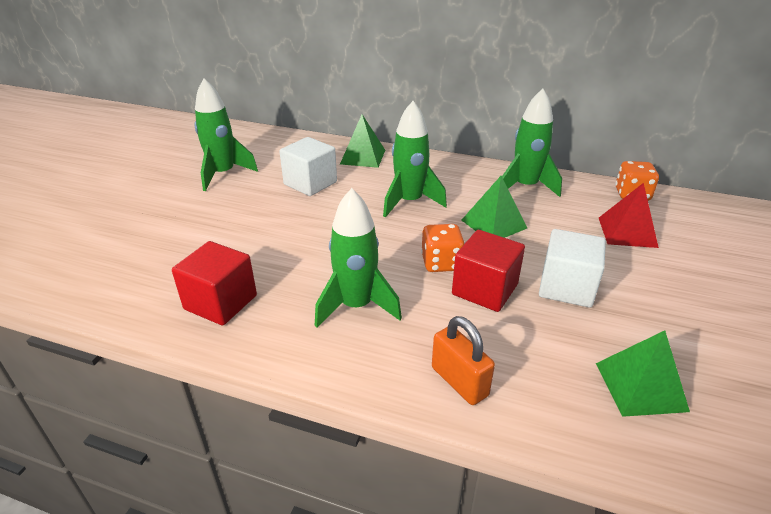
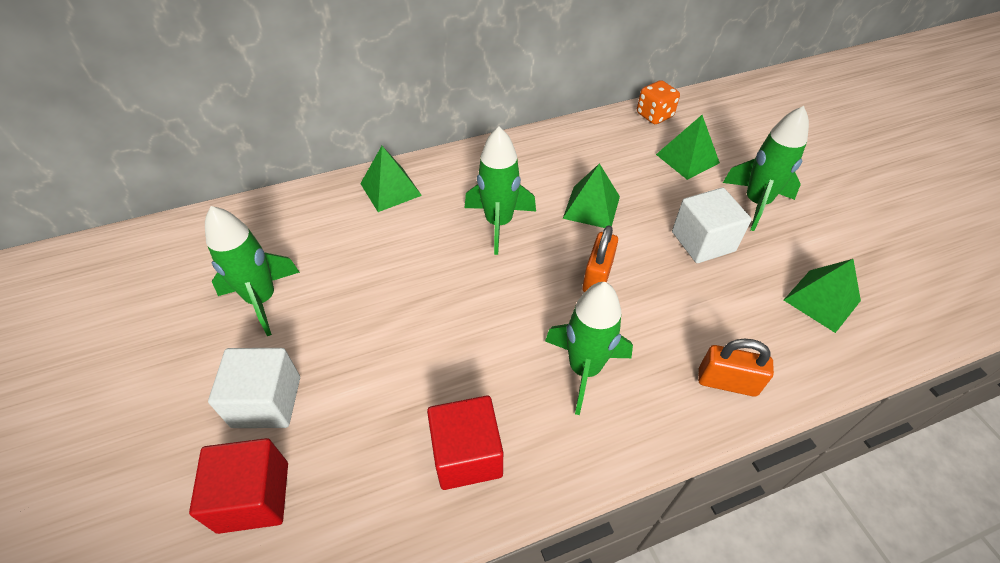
camera: 40 degrees left, 15 degrees up
(310, 183) = (377, 255): white cube -> white cube (266, 401)
(441, 263) = (597, 276): orange dice -> orange padlock
(484, 289) = (655, 282): red cube -> red cube (253, 496)
(525, 187) = (572, 149): green rocket -> green rocket (756, 203)
(627, 232) = (687, 158): red pyramid -> green pyramid

